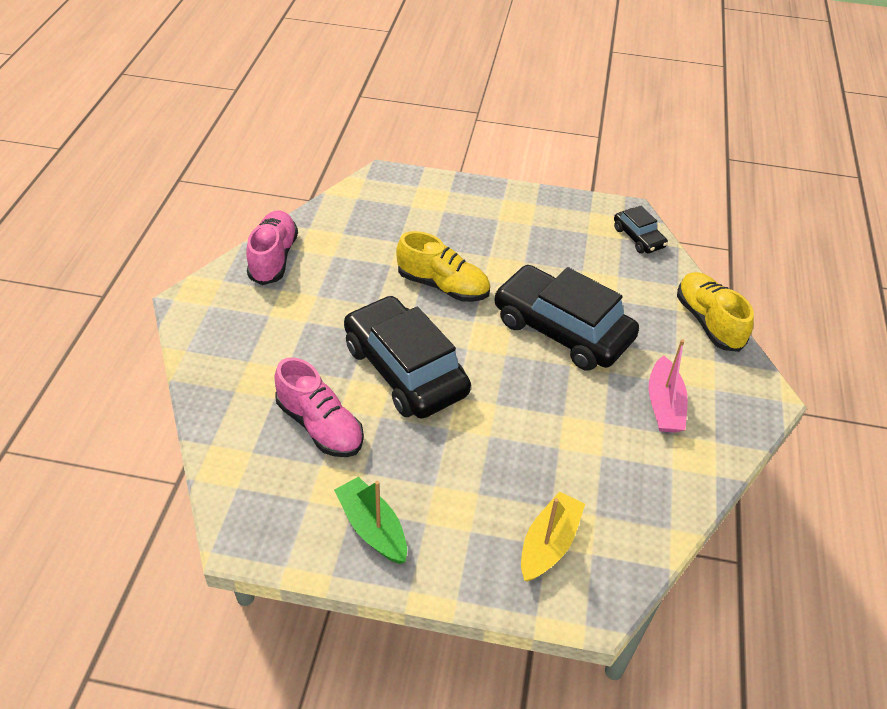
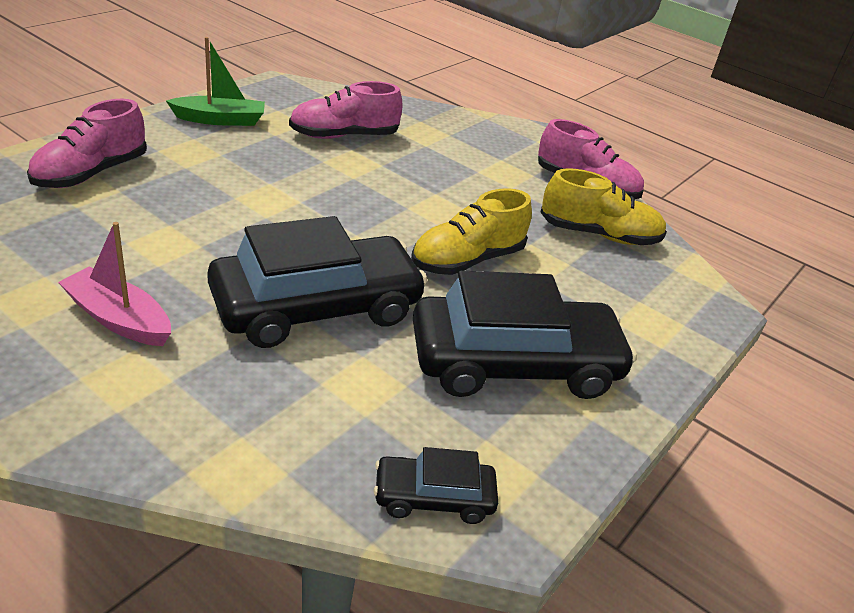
camera: 115 degrees right, 10 degrees down
(405, 370) = (364, 191): black car -> black car (514, 363)
(549, 544) = (91, 173): yellow boat -> pink shoe
(708, 322) = (183, 456): yellow shoe -> yellow shoe (599, 235)

